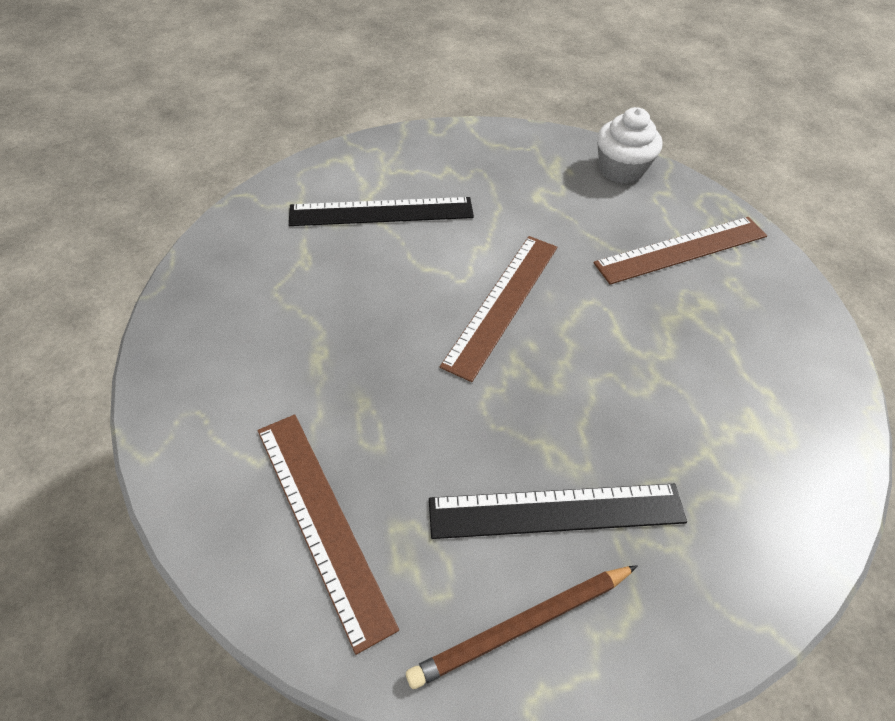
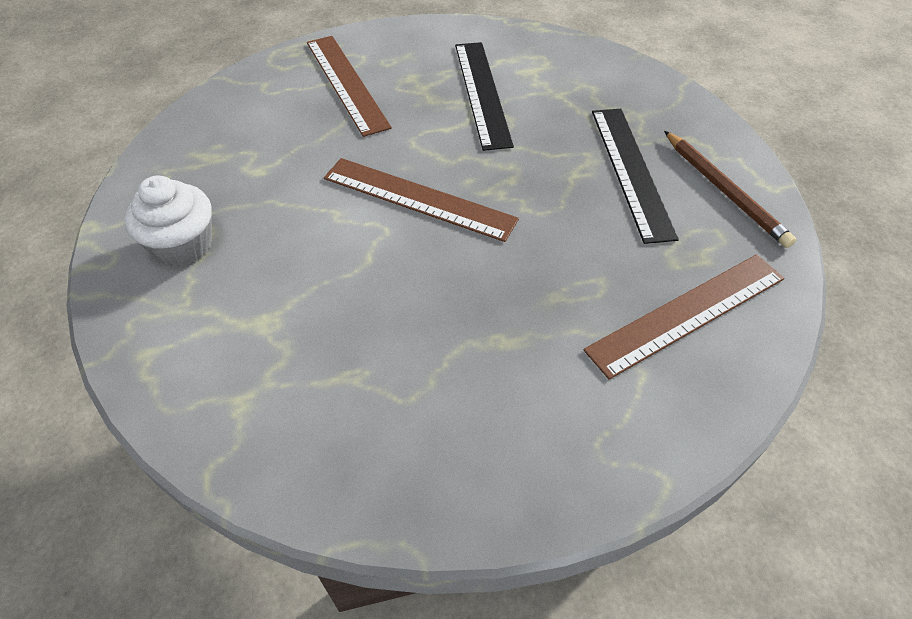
camera: 90 degrees left, 0 degrees up
(381, 212) = (268, 305): black ruler -> black ruler (482, 93)
(621, 170) = (223, 109): white cupcake -> white cupcake (183, 245)

